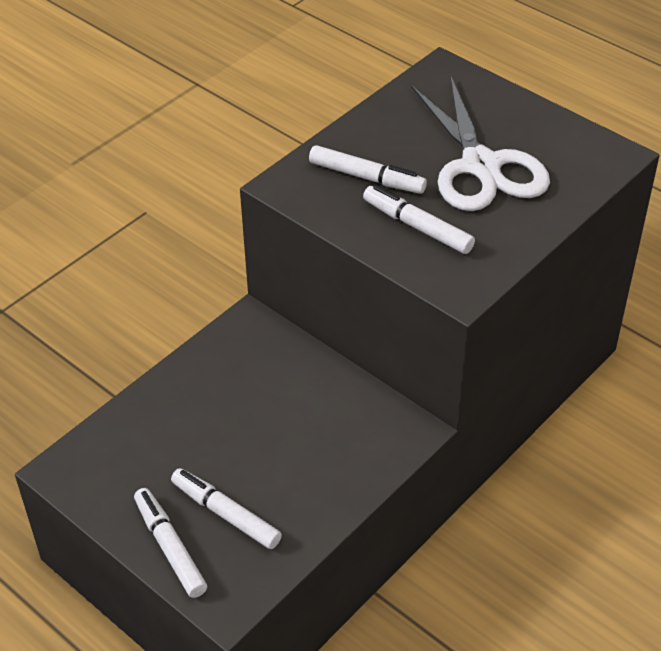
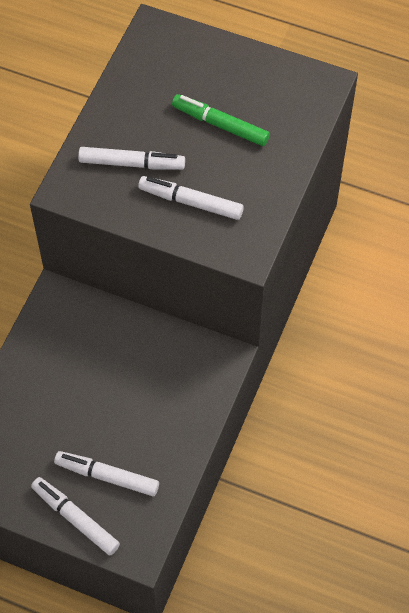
camera: 20 degrees left, 15 degrees up
(481, 166) = (220, 125): white scissors -> green marker

